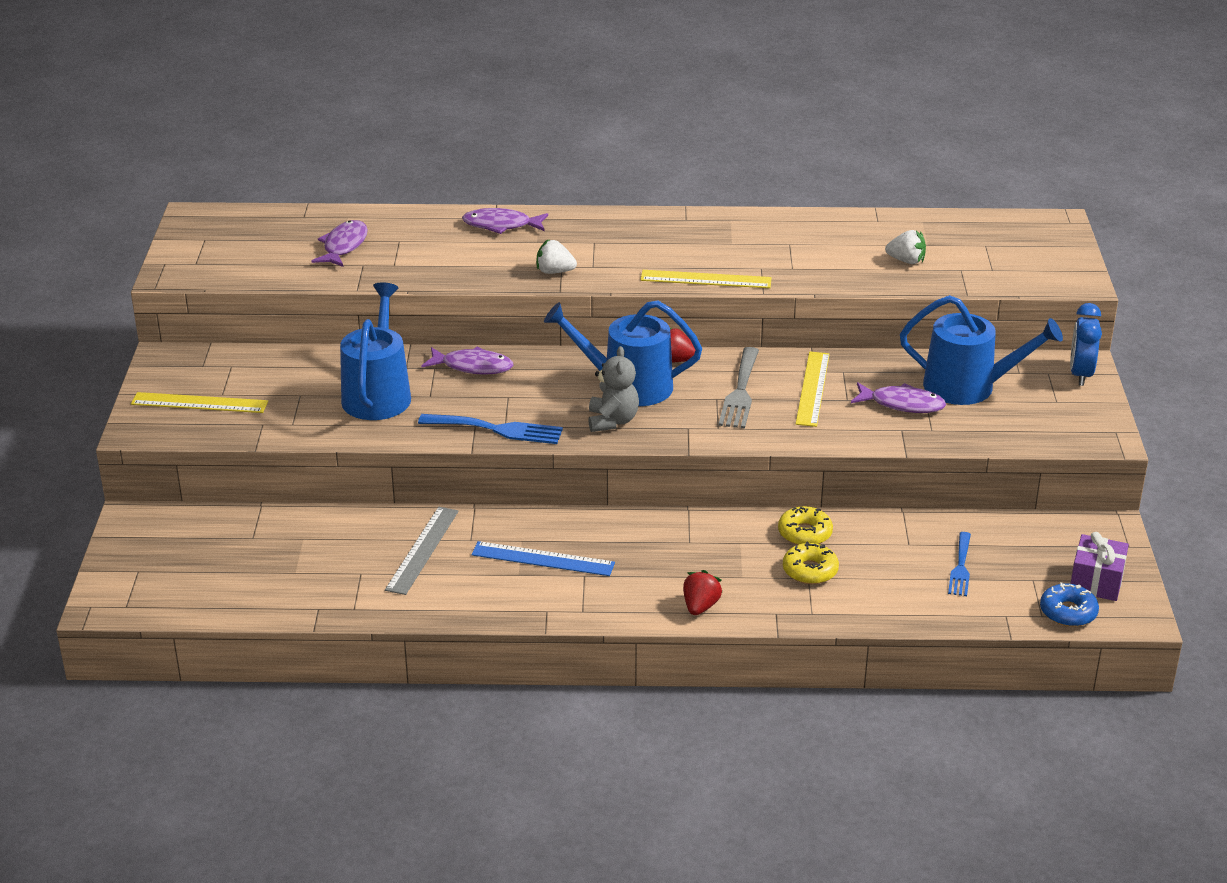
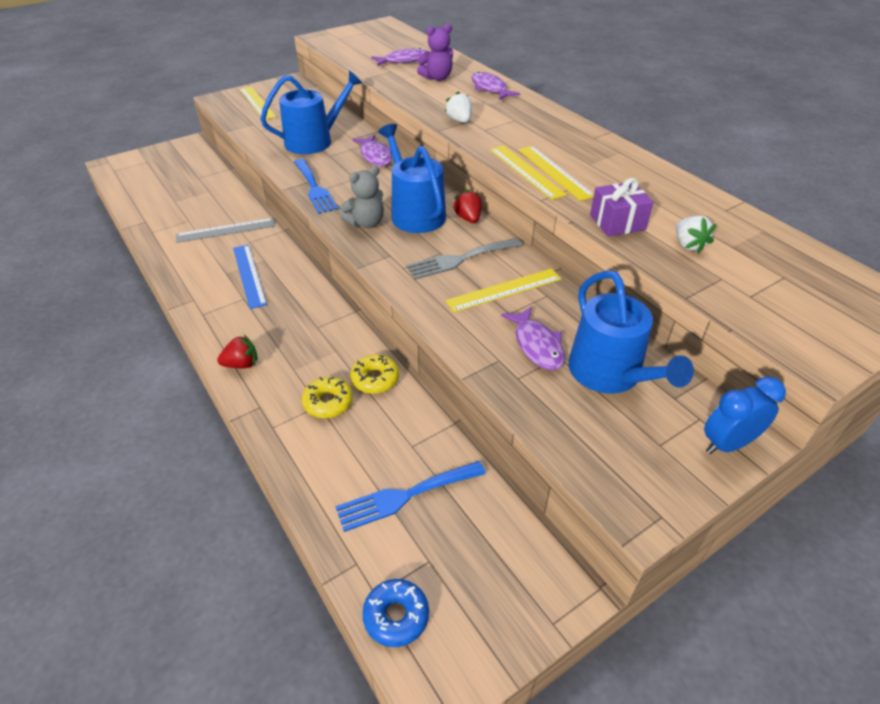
camera: 55 degrees right, 10 degrees up
(426, 244) = (437, 78): none -> purple teddy bear
(724, 266) = (554, 172): none -> yellow ruler
(960, 567) = (405, 496): blue fork -> blue fork, size x1.51
(1096, 582) = (466, 619): purple gift -> purple gift (617, 222)

